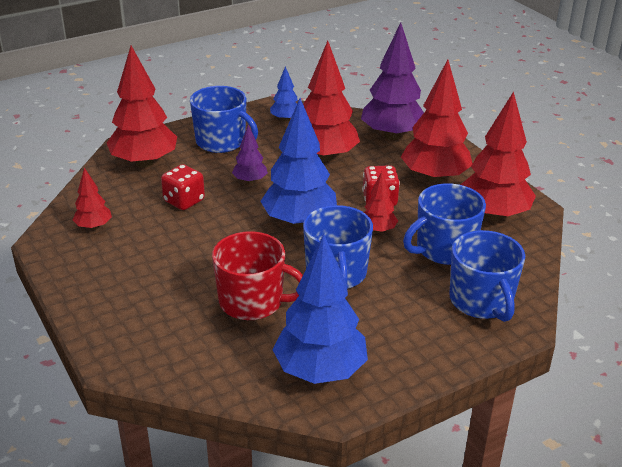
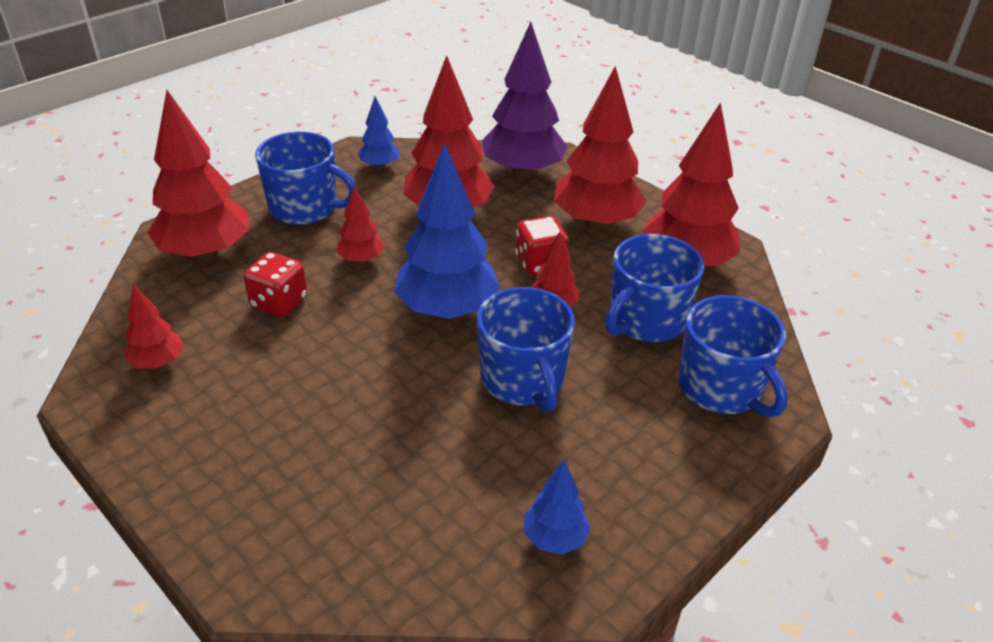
camera: 15 degrees left, 5 degrees up
(250, 181) = (361, 260): purple tree -> red tree
(252, 302) = (424, 443): red mug -> none
(320, 371) = (555, 538): blue tree -> blue tree, size x0.50

